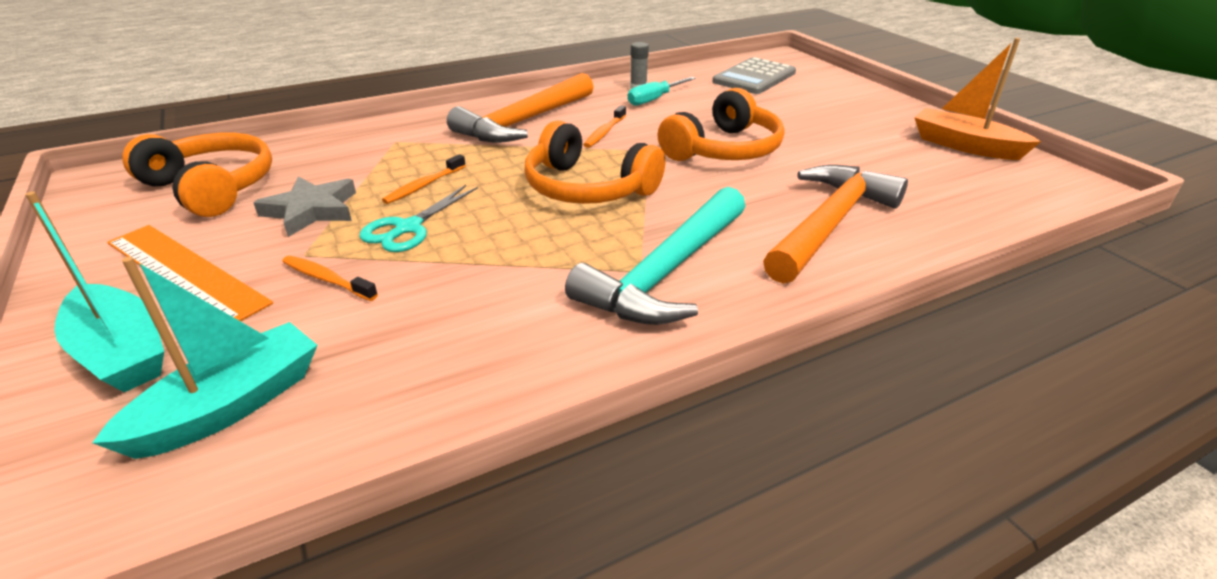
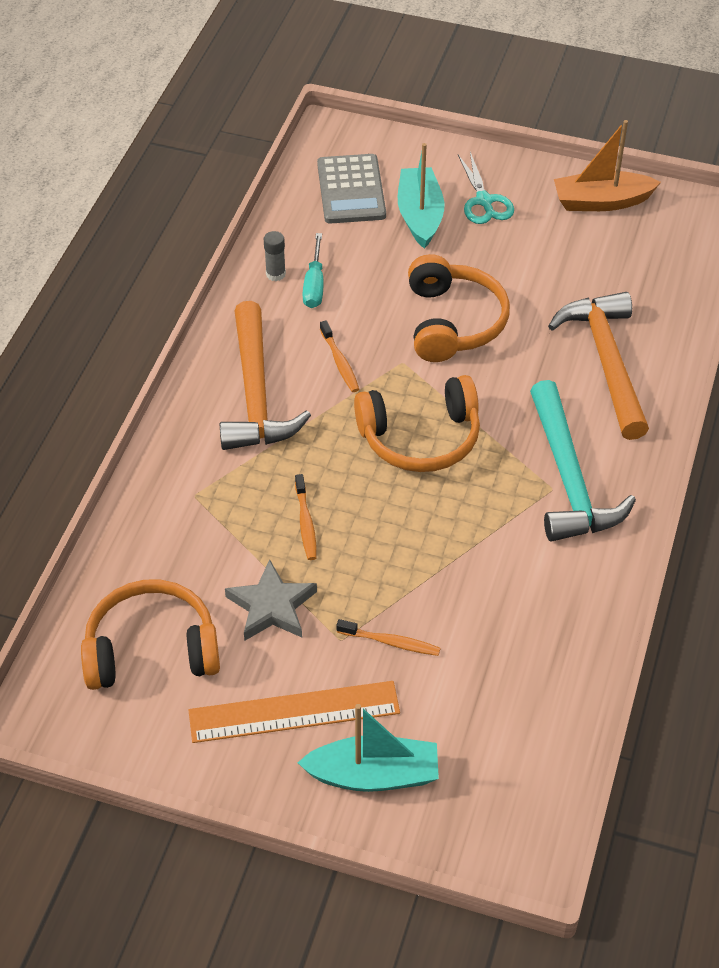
camera: 45 degrees left, 15 degrees up
(230, 406) = (489, 742): turquoise boat -> turquoise boat (420, 216)
(327, 279) = (391, 642): orange toothbrush -> orange toothbrush turned 150 degrees counterclockwise
(408, 228) = (366, 567): turquoise scissors -> turquoise scissors (484, 201)

